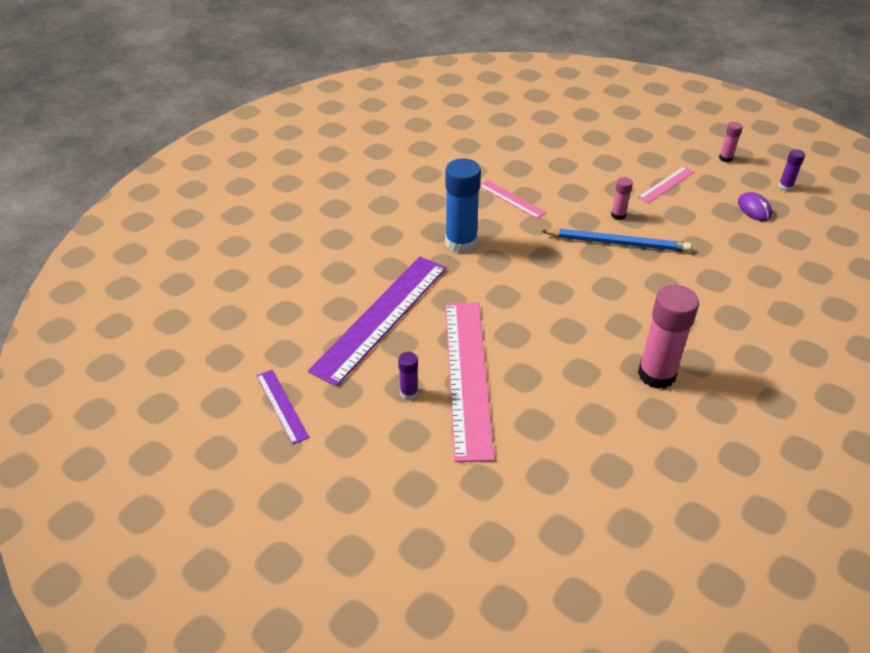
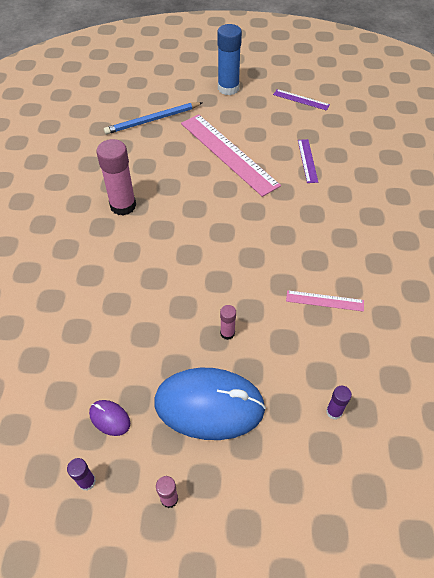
camera: 145 degrees right, 10 degrees up
(381, 317) = (307, 160): purple ruler -> purple ruler, size x0.47
(409, 393) = (249, 132): purple glue stick -> purple glue stick (334, 411)
(461, 243) = (318, 236): blue glue stick -> blue glue stick (228, 88)
(618, 243) = (208, 300): blue pencil -> blue pencil (152, 120)
(666, 184) = (209, 405): pink ruler -> blue mouse

